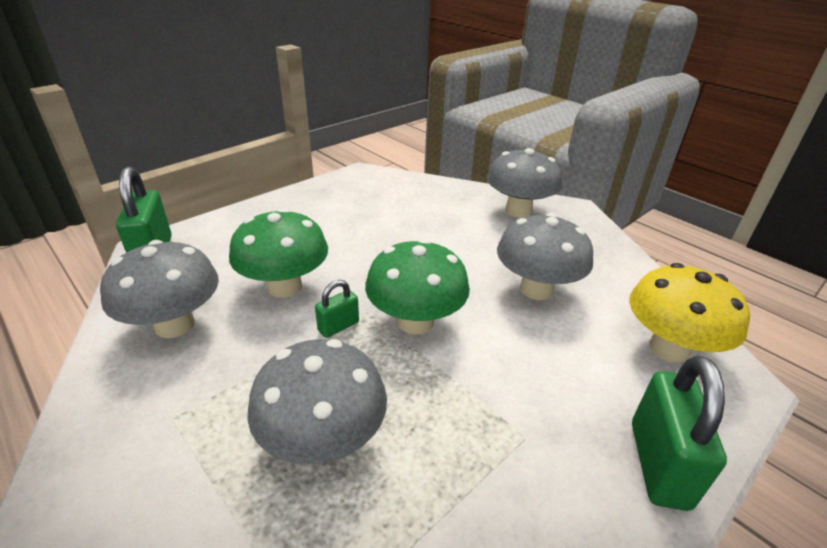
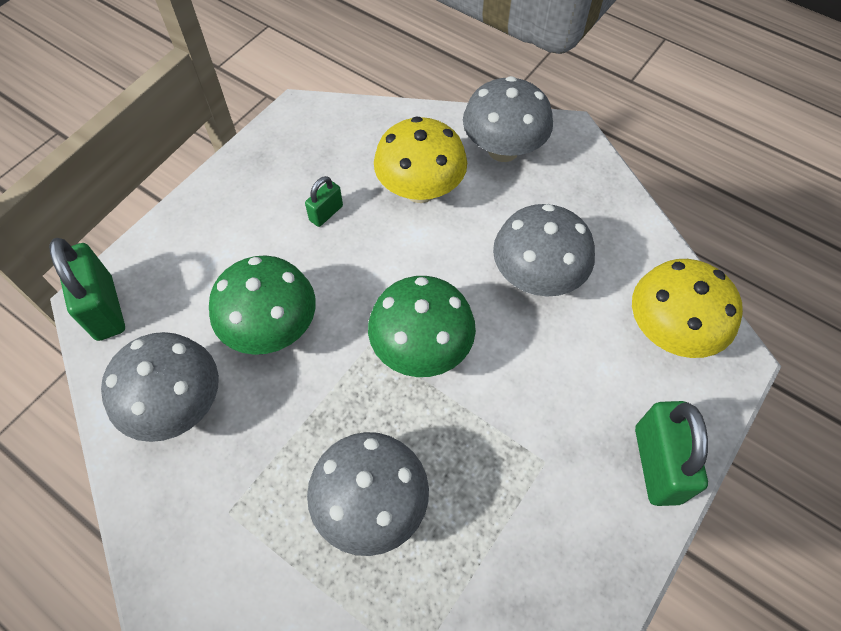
camera: 10 degrees left, 25 degrees up
(338, 326) = (345, 371): green padlock -> green padlock (326, 213)
(443, 223) = (420, 190): none -> yellow mushroom

